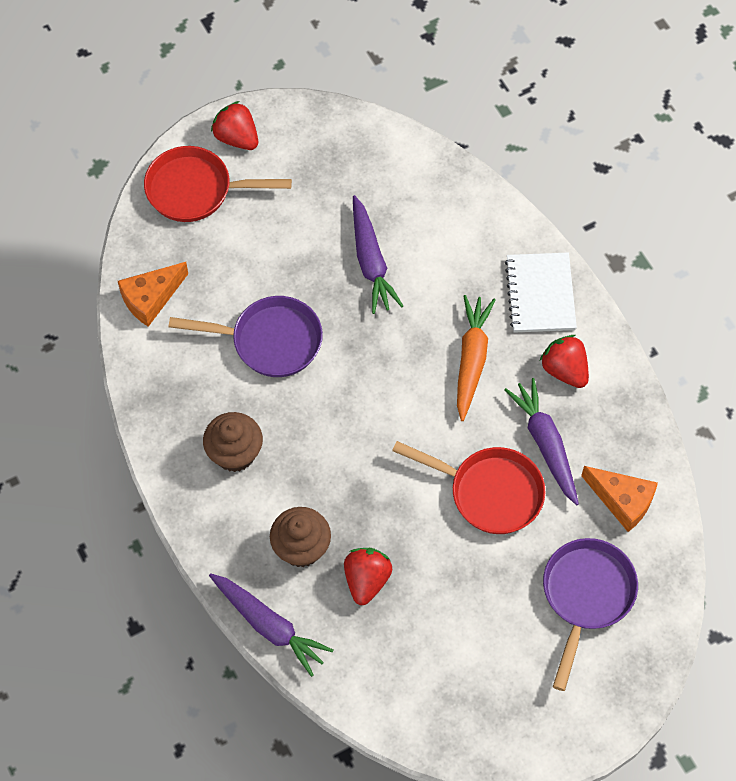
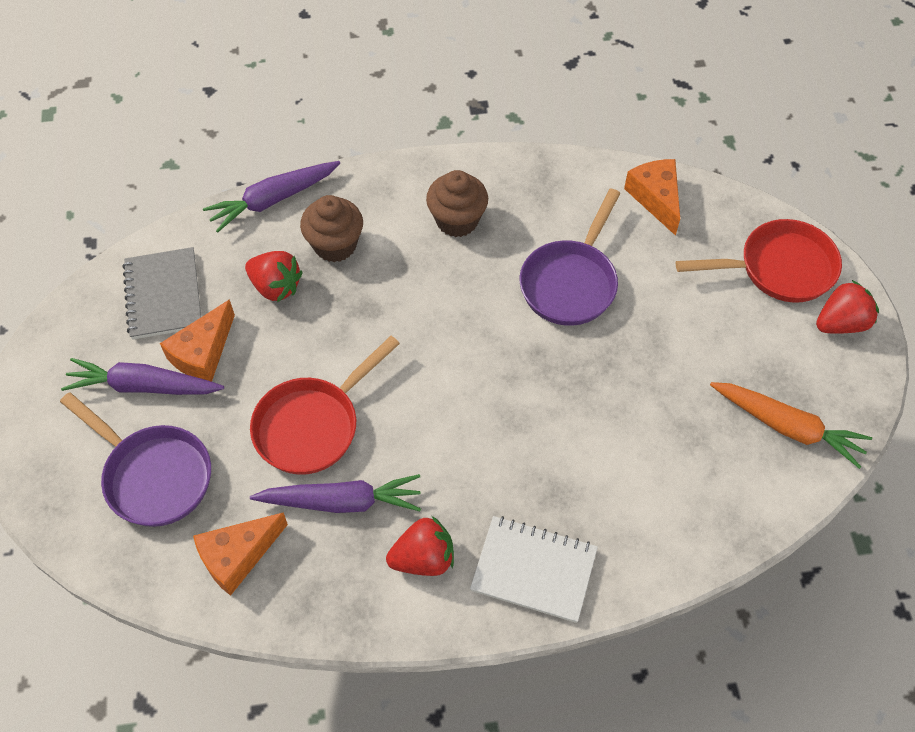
camera: 110 degrees right, 5 degrees down
(196, 190) = (778, 268): red pan -> red pan turned 60 degrees clockwise
(371, 262) = (637, 404): purple carrot -> purple carrot (143, 386)
(413, 675) = (164, 295): none -> grey notebook
(458, 611) = (203, 353): none -> orange cheese
(471, 359) = (476, 464): orange carrot -> orange carrot (787, 427)

